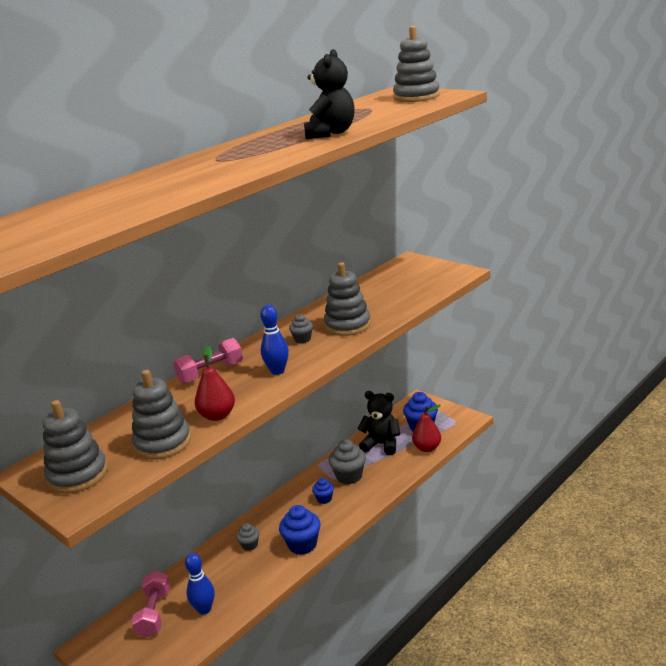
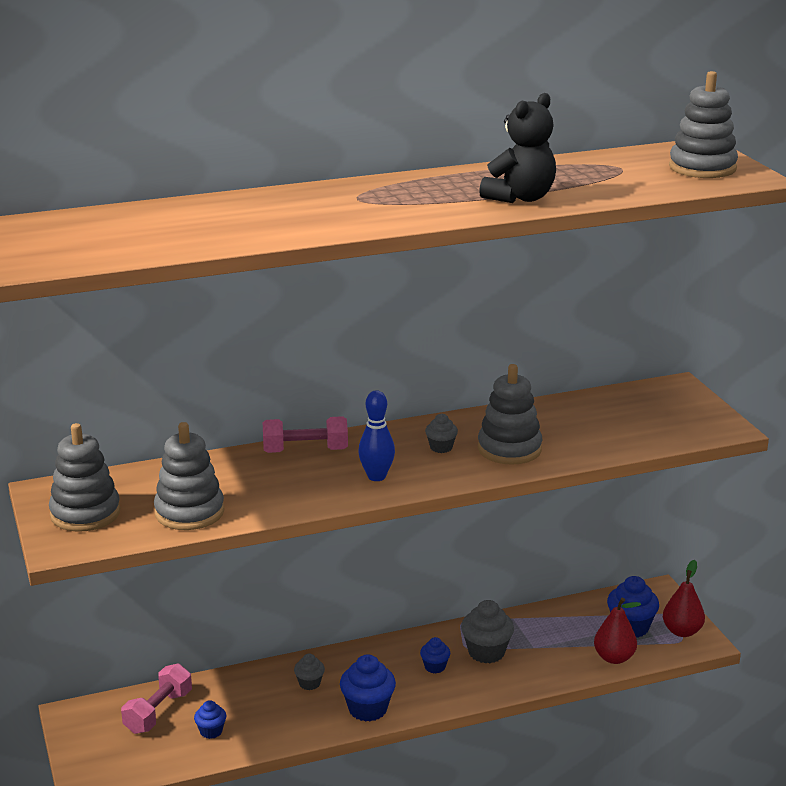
camera: 25 degrees right, 0 degrees up
(204, 609) = (211, 731): blue bowling pin -> blue cupcake
(217, 415) = (268, 504): red pear -> red pear (682, 631)
(382, 444) = (560, 629): black teddy bear -> none

